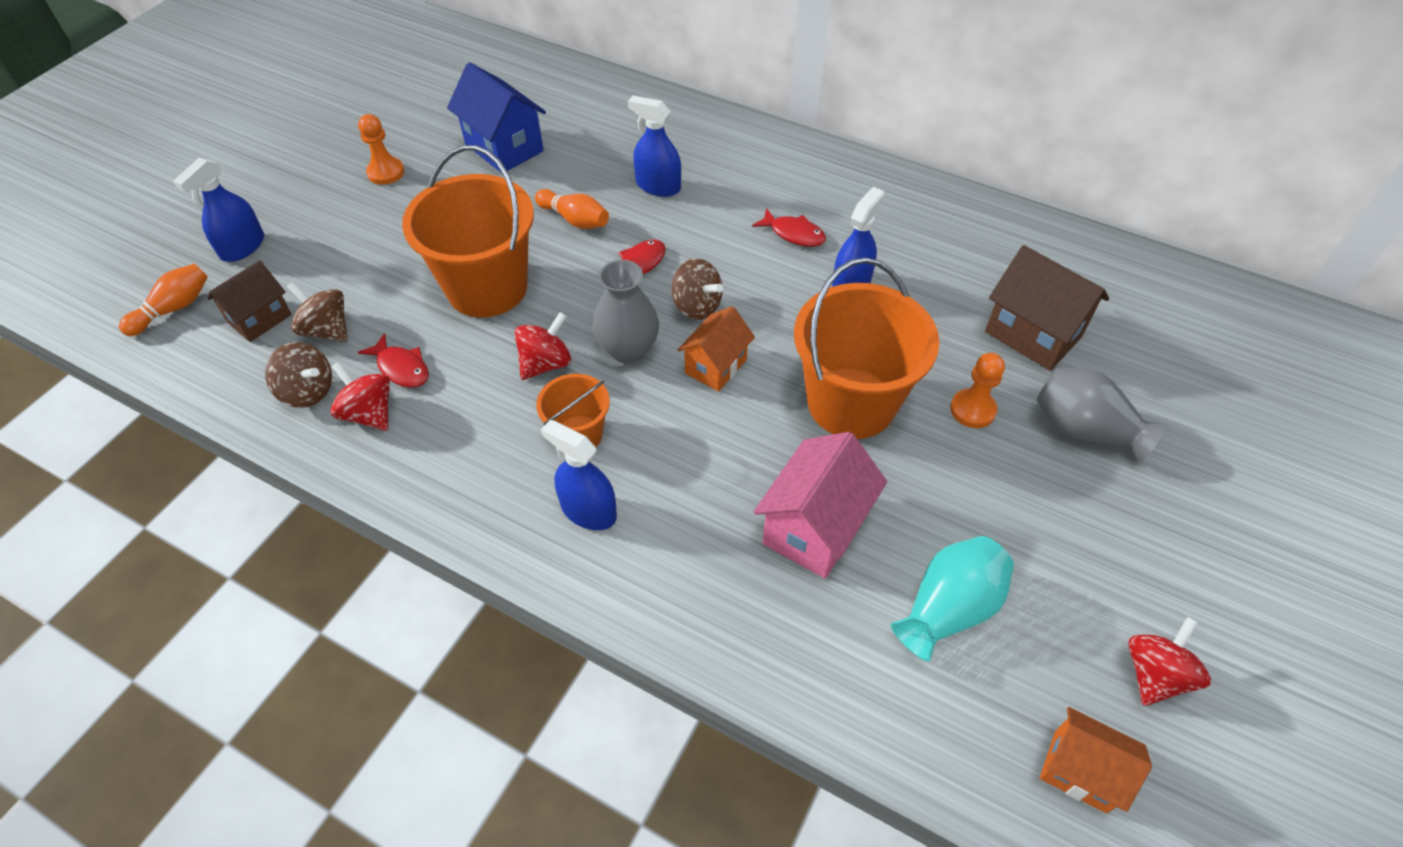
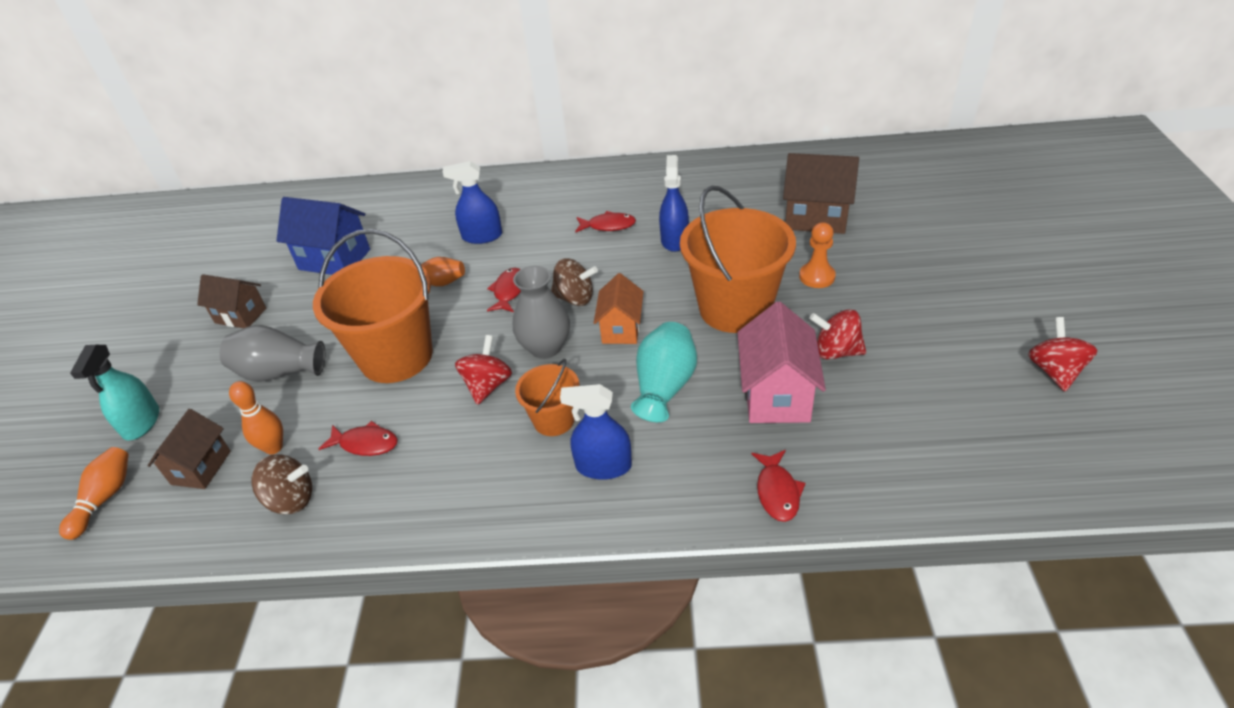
camera: 25 degrees left, 10 degrees down
(243, 247) = (141, 422): blue spray bottle -> turquoise spray bottle
(327, 330) = (274, 447): brown spinning top -> orange bowling pin
(369, 413) = (362, 489): red spinning top -> red spinning top (836, 351)
(386, 172) = (241, 315): orange pawn -> brown house
(731, 635) = (777, 492): none -> red fish
(948, 609) = (904, 399): turquoise vase -> turquoise vase (664, 387)
(1080, 771) = (1064, 449): orange house -> none
(1084, 429) = (893, 257): grey vase -> grey vase (279, 372)

